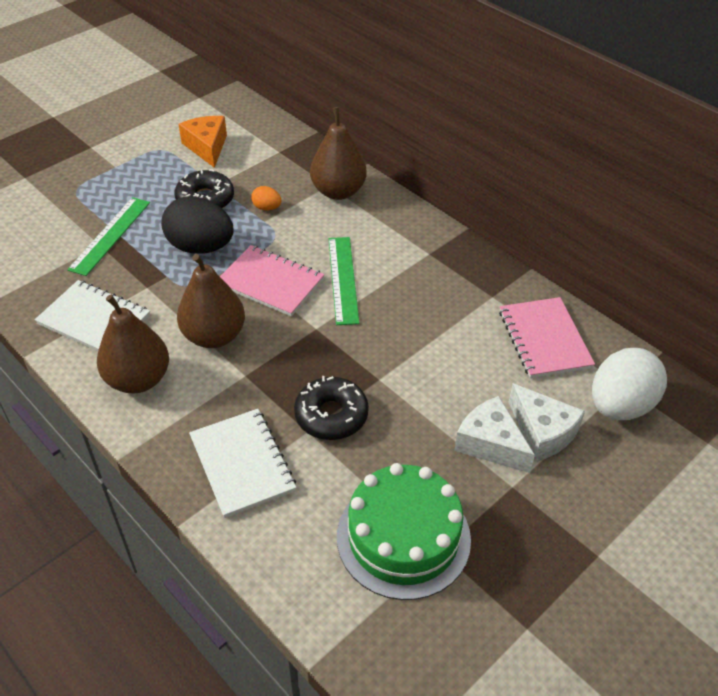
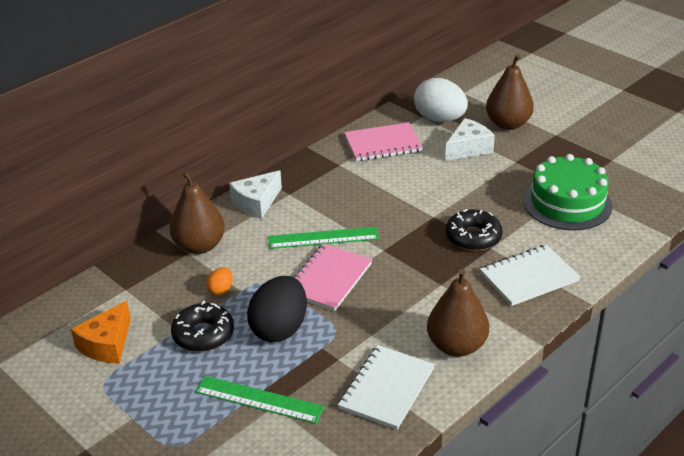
camera: 90 degrees left, 10 degrees down
(207, 147) = (107, 344): orange cheese -> orange cheese turned 45 degrees counterclockwise
(214, 336) = (399, 306): brown pear -> brown pear (508, 124)
(490, 444) = (483, 169): white cheese -> white cheese (256, 203)

